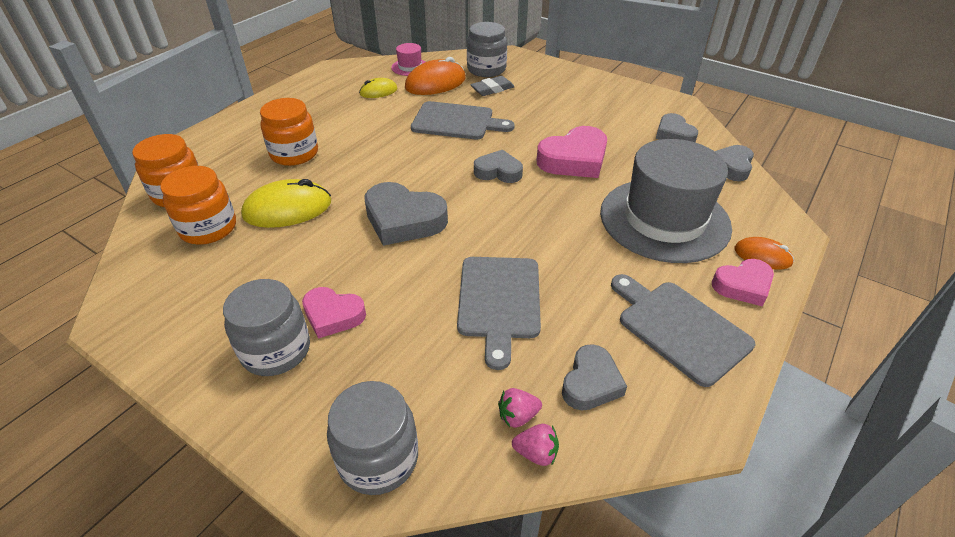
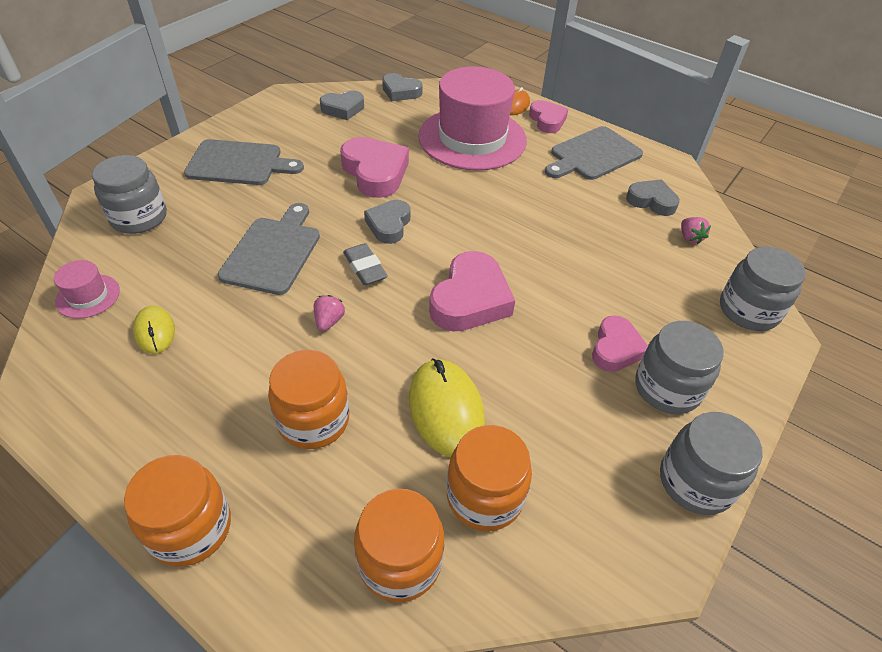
camera: 90 degrees left, 5 degrees up
(169, 355) = (695, 482): none -> grey jar
(234, 123) = (190, 528): none -> orange jar
(403, 220) = (470, 299): grey heart -> pink heart
(435, 83) = (157, 269): orange mouse -> none
(492, 89) = (200, 216): grey eraser -> grey eraser (365, 268)
(499, 301) = (580, 239): grey cutting board -> grey cutting board (239, 163)
(536, 453) = (715, 232): pink strawberry -> pink strawberry (329, 321)
(664, 219) = (472, 138): grey hat -> pink hat

